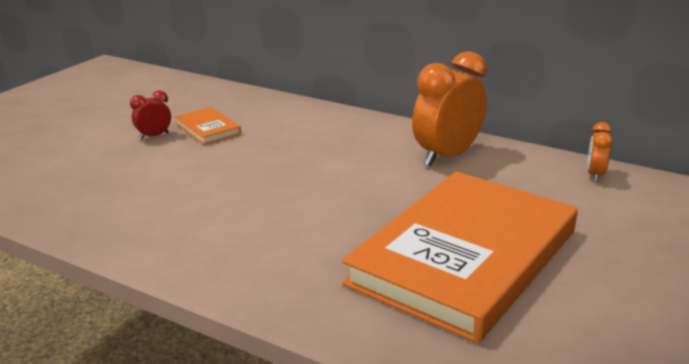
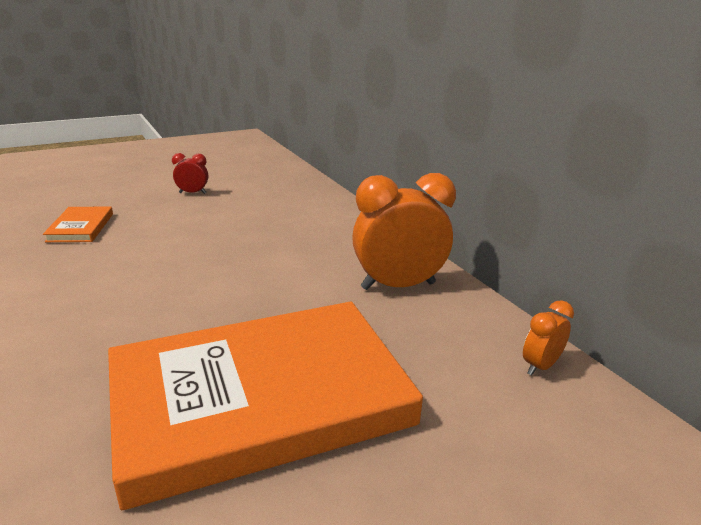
camera: 30 degrees right, 0 degrees up
(207, 129) = (237, 198): orange book -> orange book (80, 227)

